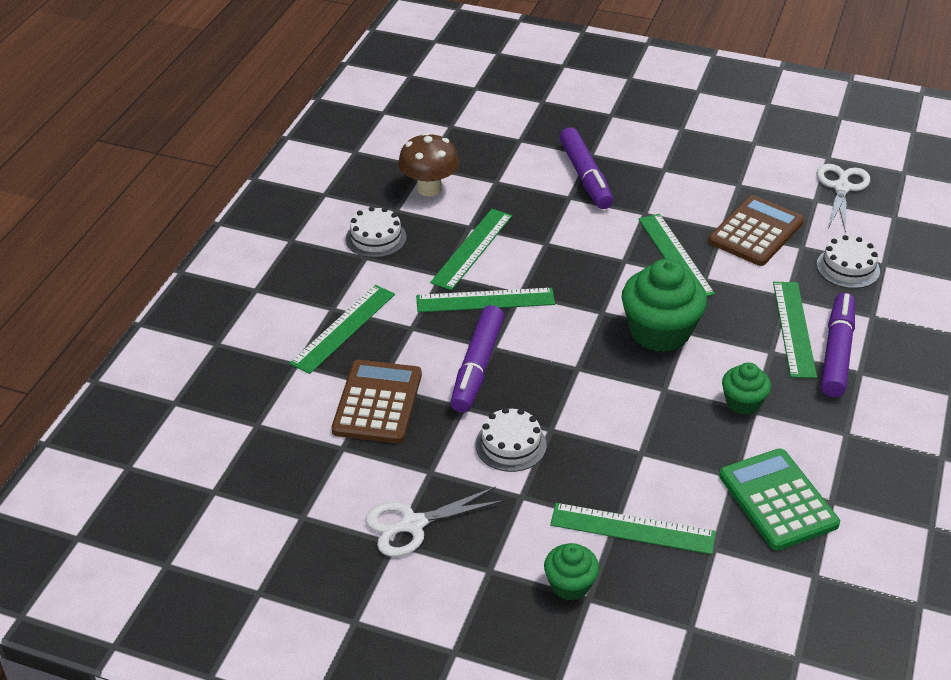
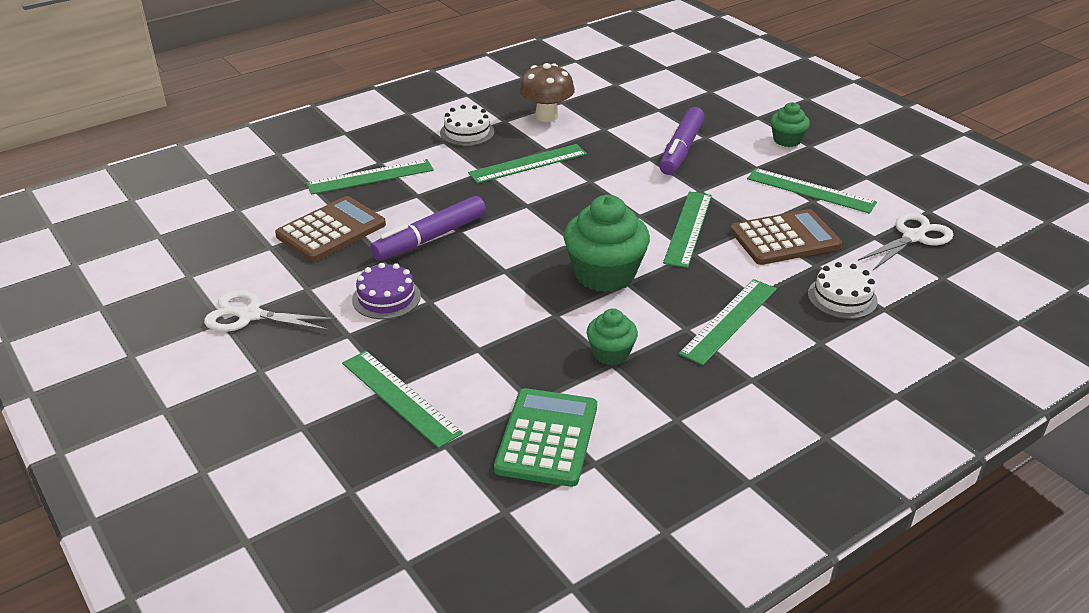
camera: 35 degrees right, 5 degrees down
(485, 300) = (493, 199): green ruler -> green ruler (810, 191)
(510, 445) = (386, 298): white cake -> purple cake
(570, 585) = (302, 411): green cupcake -> green cupcake (787, 140)
(836, 353) = (747, 355): purple marker -> none

